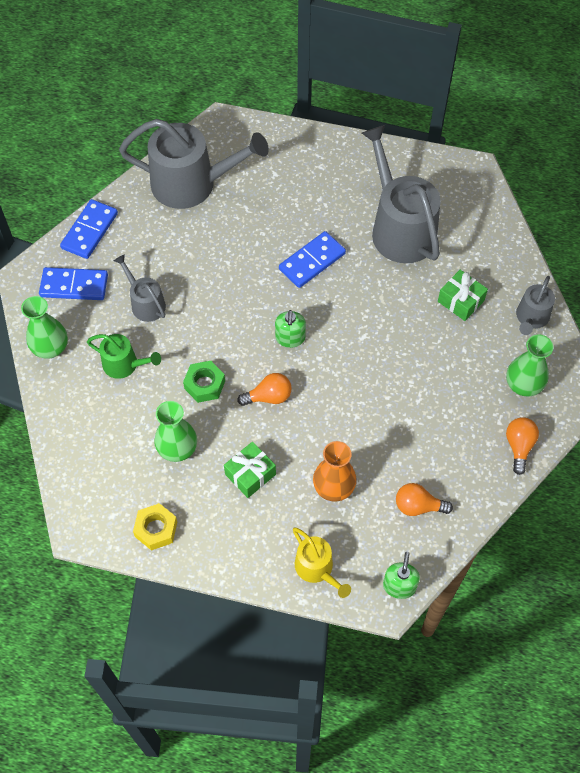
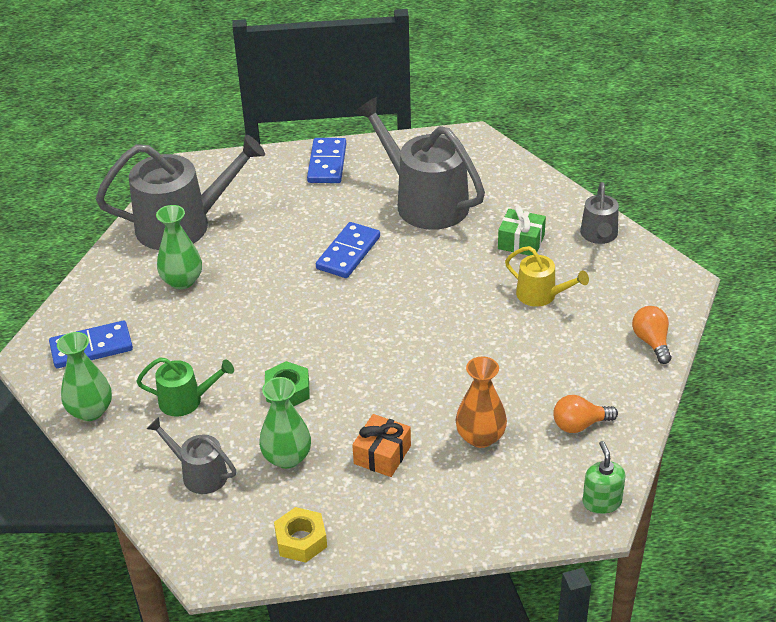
camera: 20 degrees left, 20 degrees down
(90, 231) = (86, 295): blue domino -> blue domino (327, 163)
(145, 303) = (183, 339): grey watering can -> grey watering can (199, 474)
(250, 474) = (382, 455): green gift -> orange gift
(269, 397) = (365, 380): orange light bulb -> none
(290, 338) = (360, 323): green soap dispenser -> none
(317, 568) = (504, 516): yellow watering can -> yellow watering can (541, 295)
(523, 385) = (624, 290): green vase -> green vase (182, 281)

